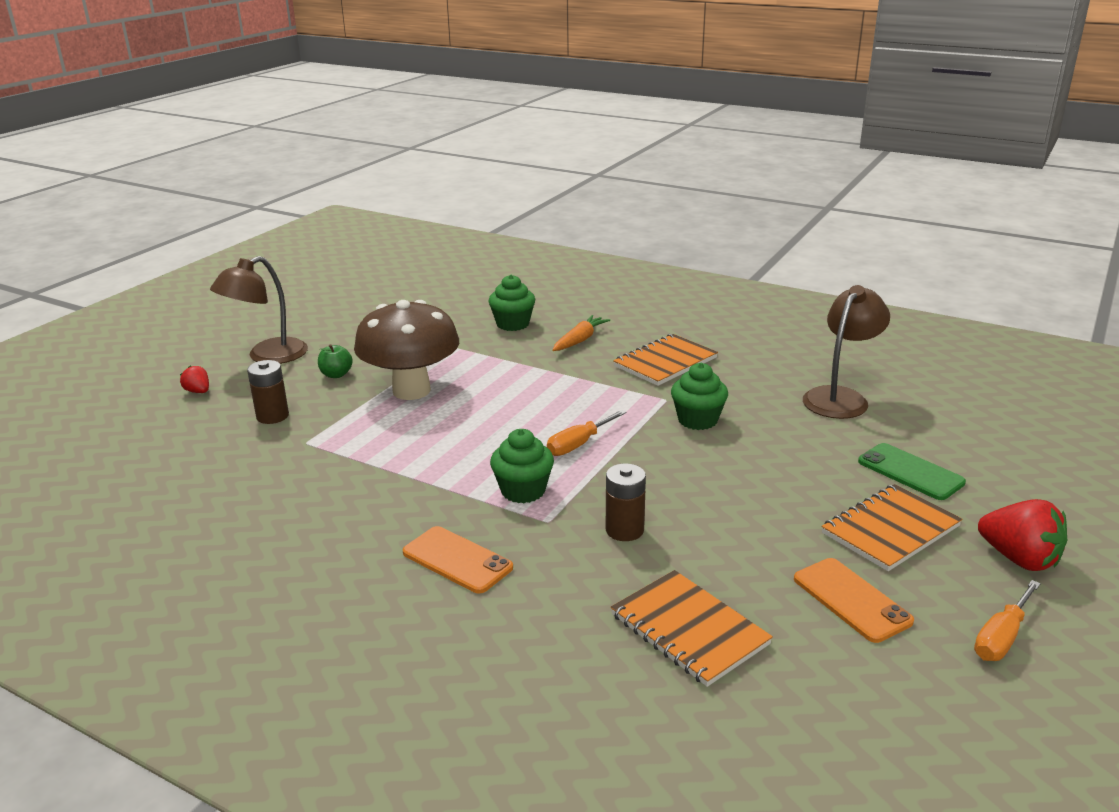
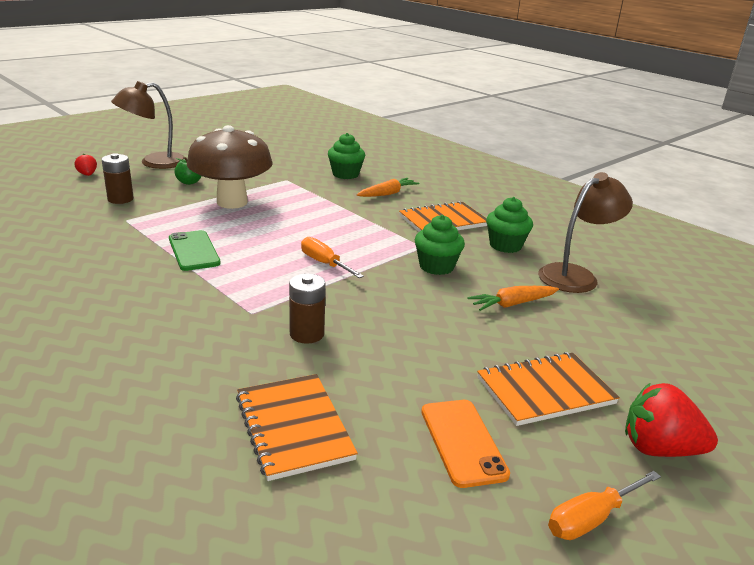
camera: 15 degrees right, 0 degrees up
(457, 560) = (155, 324): orange phone -> none
(523, 491) = (251, 286): green cupcake -> green cupcake (505, 245)
(578, 444) = (324, 263): orange screwdriver -> orange screwdriver turned 75 degrees clockwise
(801, 445) = (512, 304): none -> orange carrot
(910, 472) = (599, 347): green phone -> green phone (194, 251)
(1019, 559) = (659, 449): red strawberry -> red strawberry turned 135 degrees clockwise

